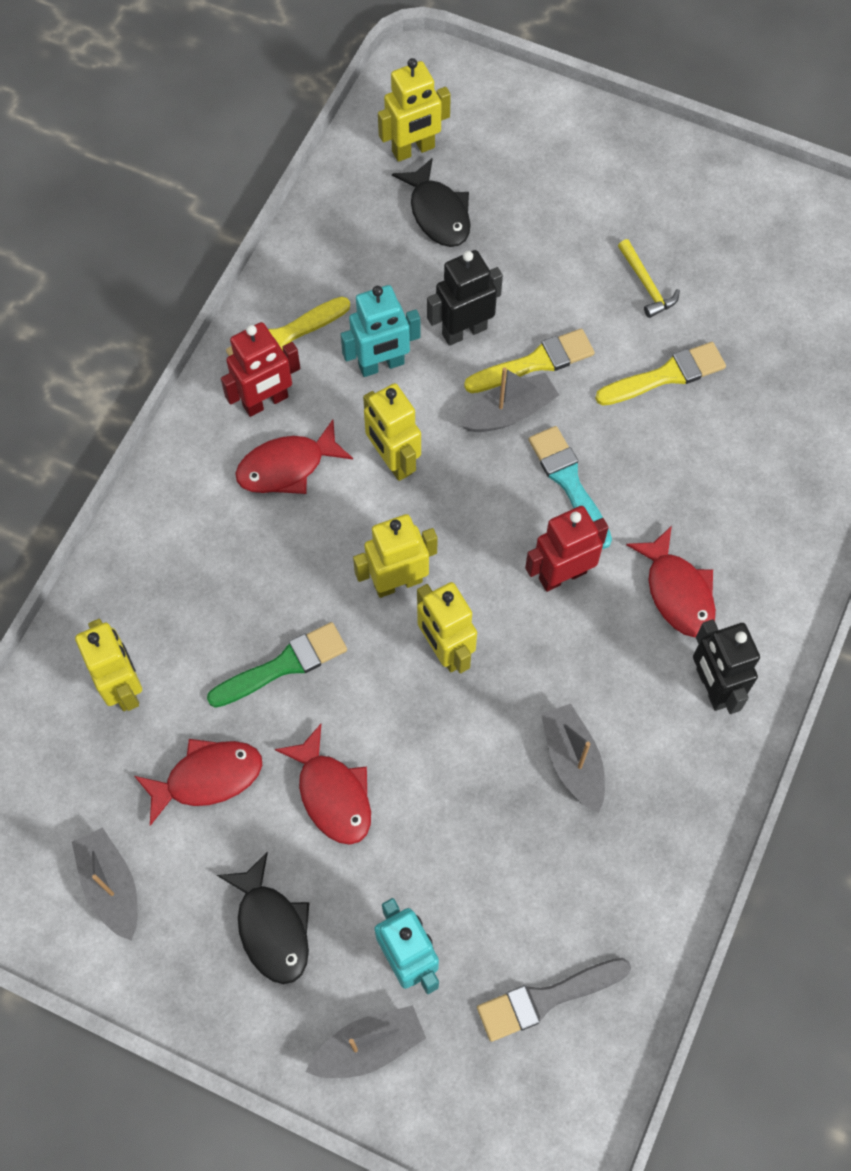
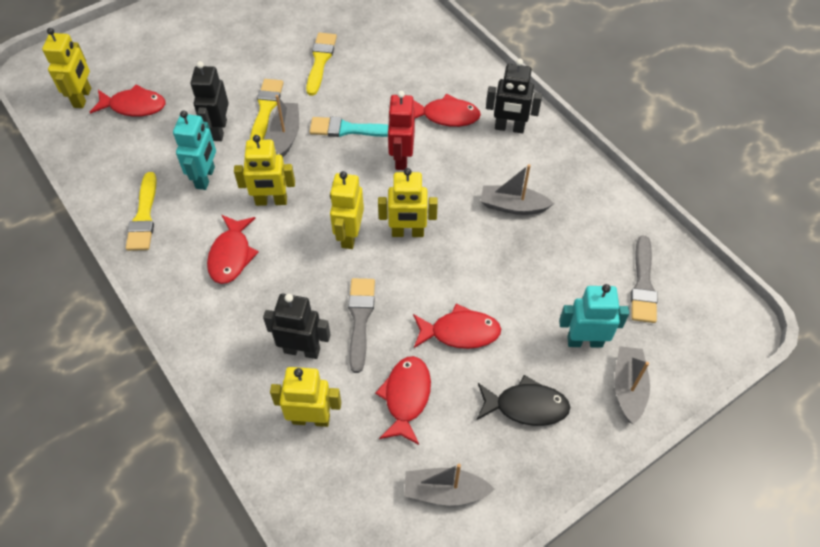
camera: 60 degrees left, 10 degrees down
(204, 625) = (302, 350): none -> black robot
(265, 402) = (178, 246): red robot -> none
(284, 665) = (360, 319): green brush -> grey brush
(438, 213) = (134, 106): black fish -> red fish
(646, 285) = (261, 43): yellow hammer -> none

